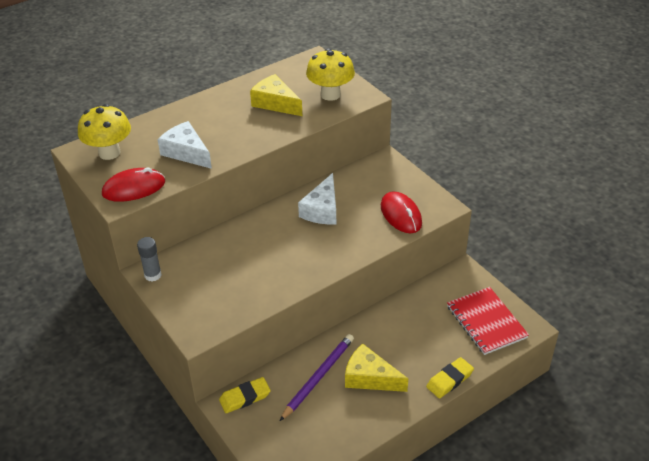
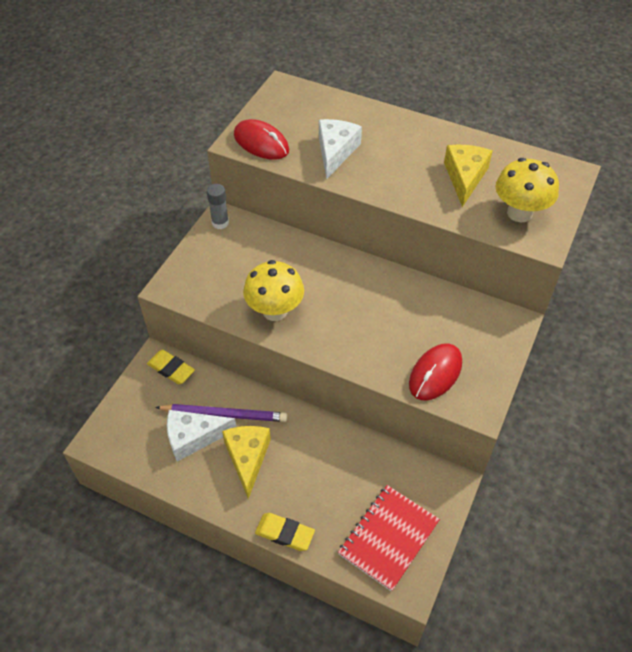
camera: 60 degrees right, 10 degrees up
(109, 153) = (296, 105): yellow mushroom -> yellow mushroom (275, 311)
(322, 210) = (391, 302): white cheese -> white cheese (193, 437)

